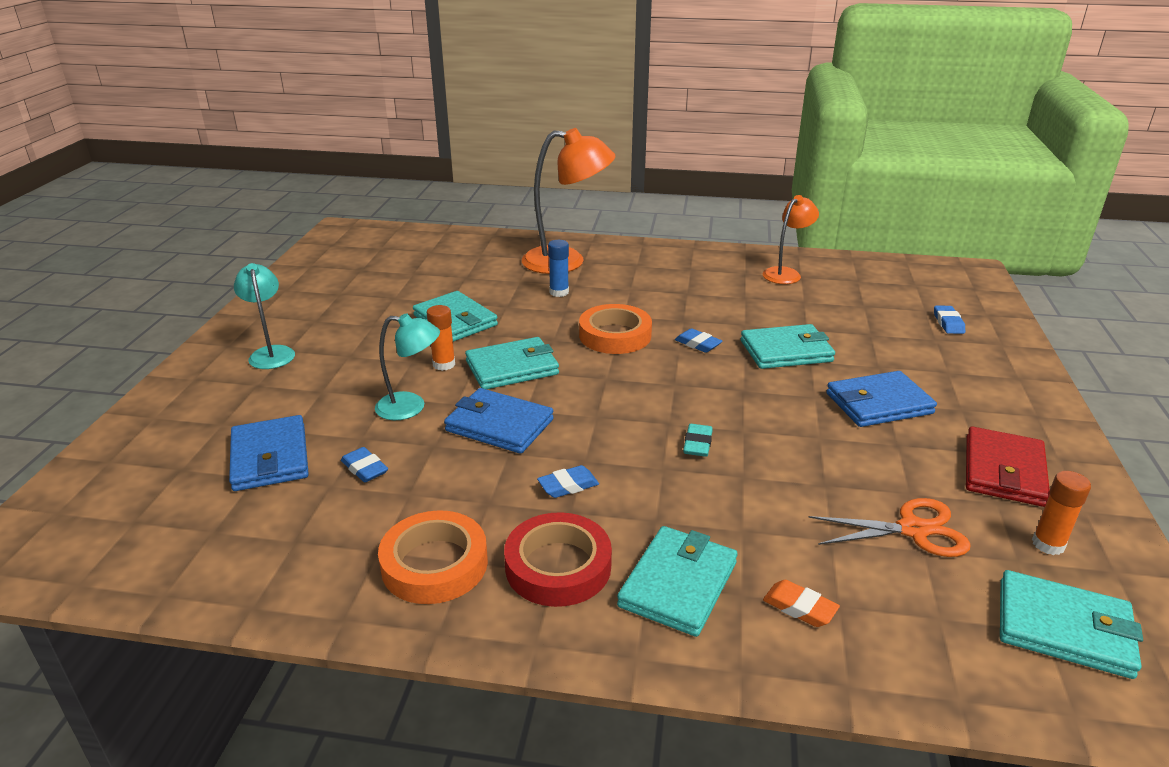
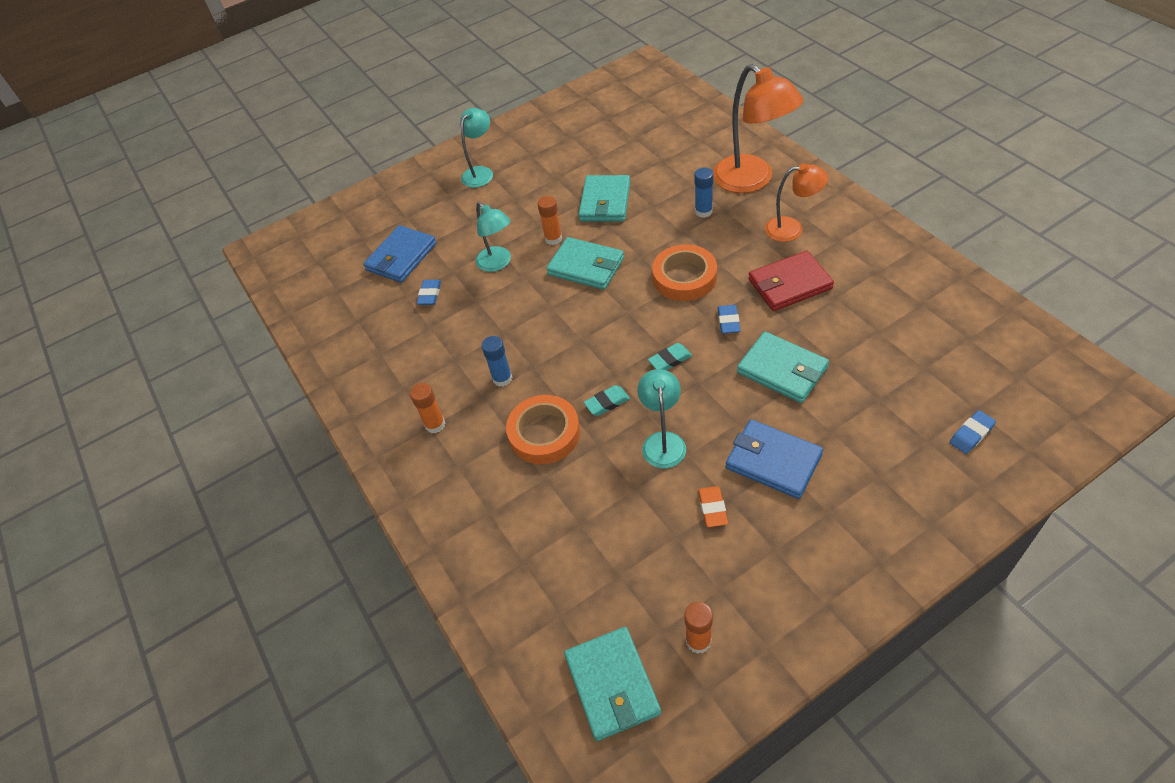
camera: 55 degrees right, 20 degrees up
(434, 564) = (391, 379): orange tape -> orange tape (544, 433)
(499, 425) = (523, 309): blue wallet -> none
(558, 566) = (435, 424): red tape -> orange glue stick
(568, 486) = (502, 378): blue eraser -> blue glue stick
(678, 584) = (470, 481): turquoise wallet -> none
(697, 389) = (670, 360): none -> turquoise eraser
(786, 273) = (913, 292): orange lamp -> orange lamp (792, 229)
(787, 440) = (663, 441): none -> turquoise lamp
(799, 607) = (503, 545): orange eraser -> orange eraser (712, 508)
(913, 530) = (634, 560): orange scissors -> none
(1003, 471) = (766, 577): red wallet -> red wallet (789, 284)

